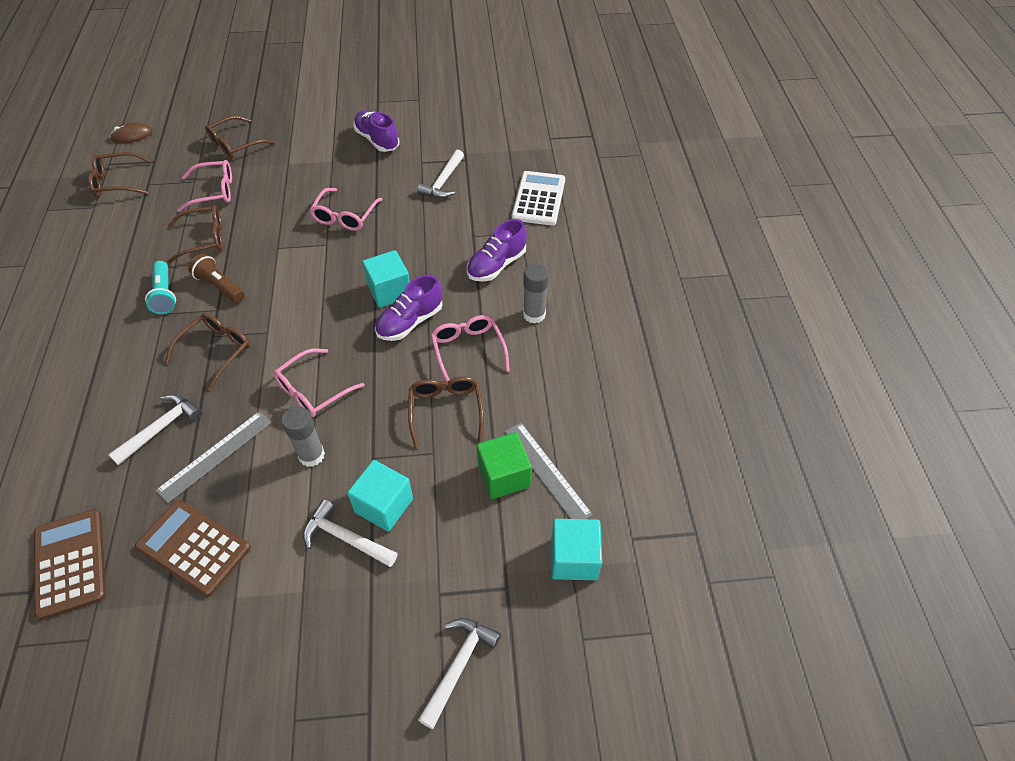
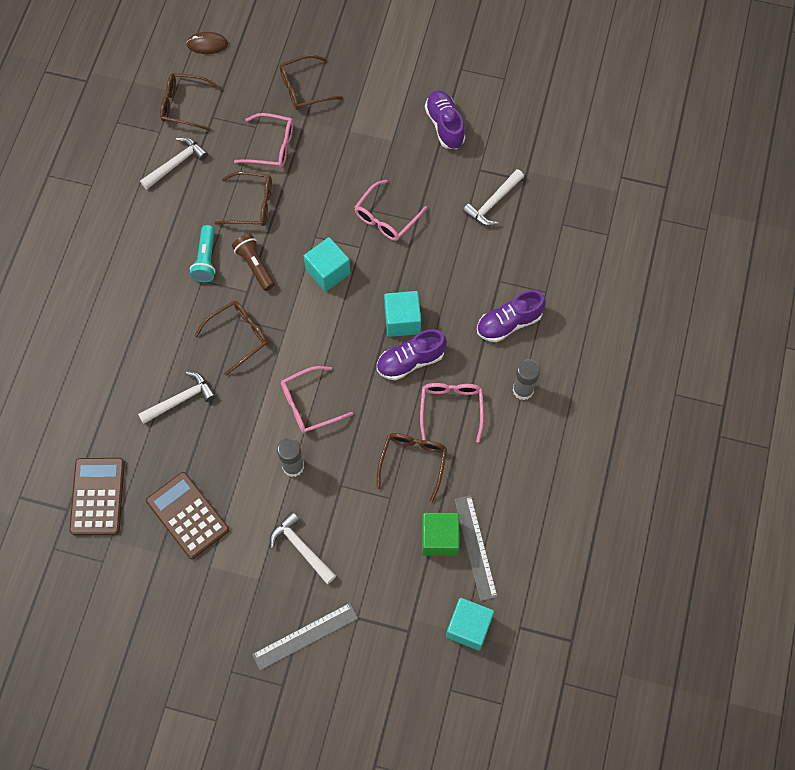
camera: 20 degrees right, 15 degrees up
(215, 455) = (218, 440): grey ruler -> grey ruler (305, 636)
(384, 505) = (337, 531): turquoise cube -> turquoise cube (328, 271)
(458, 666) = (354, 676): white hammer -> white hammer (176, 163)
(538, 199) = (578, 255): white calculator -> none

